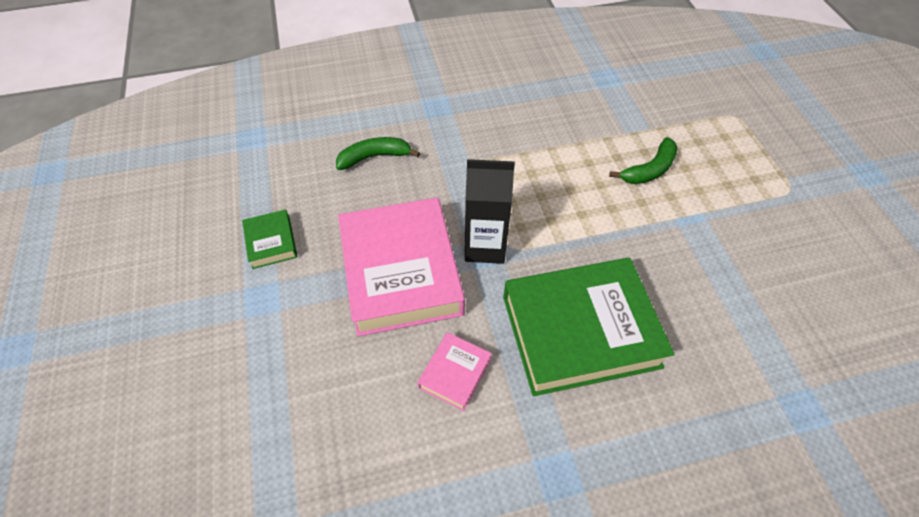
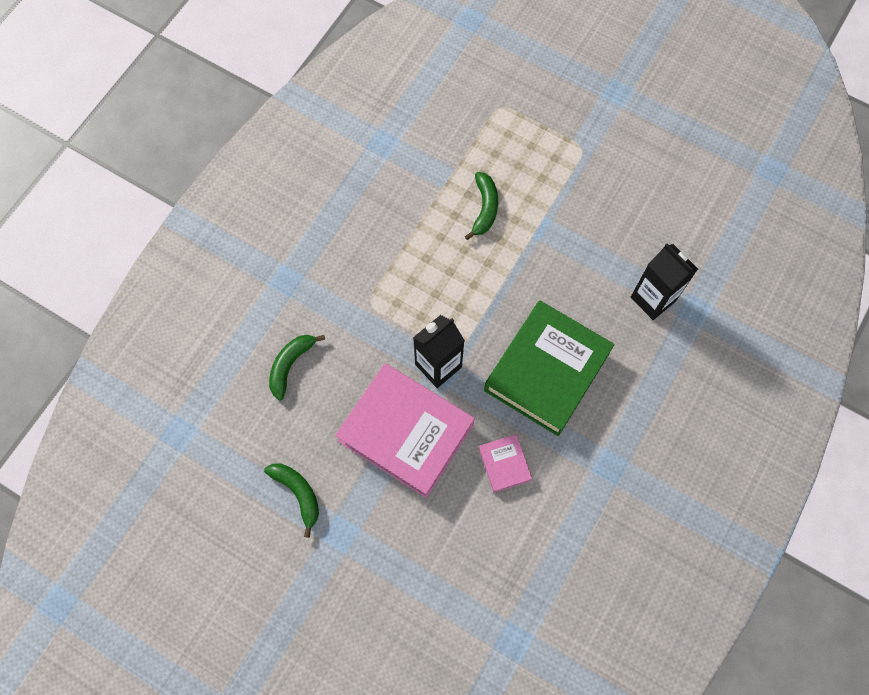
camera: 45 degrees left, 15 degrees up
(271, 242) = (298, 493): green book -> green banana
(759, 360) = (653, 299): none -> black carton

